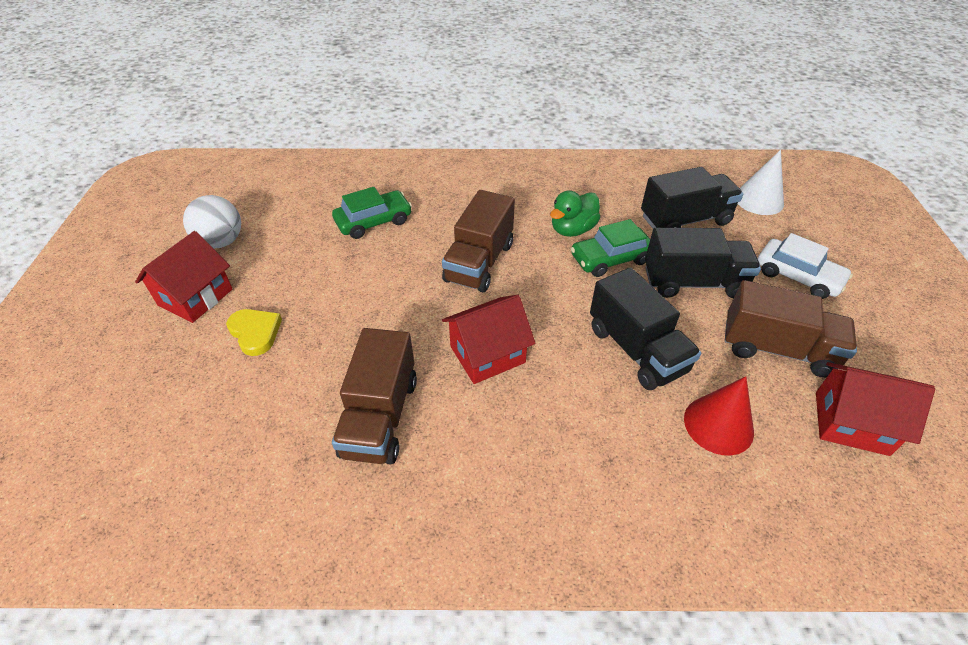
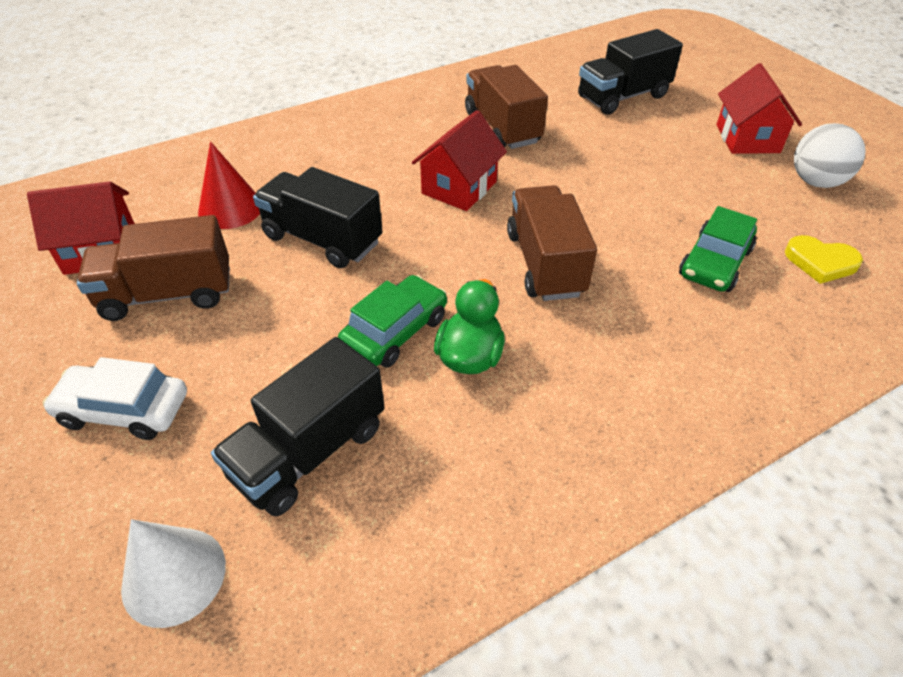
camera: 150 degrees right, 0 degrees up
(255, 332) = (661, 136): yellow heart -> yellow heart (820, 262)
(693, 282) = (276, 340): black truck -> black truck (622, 97)

